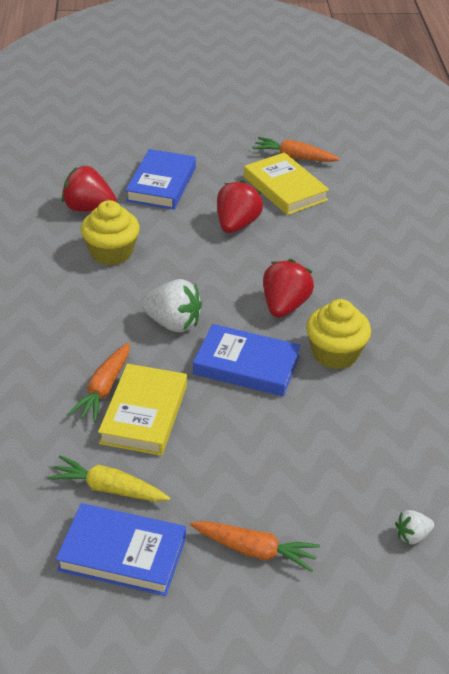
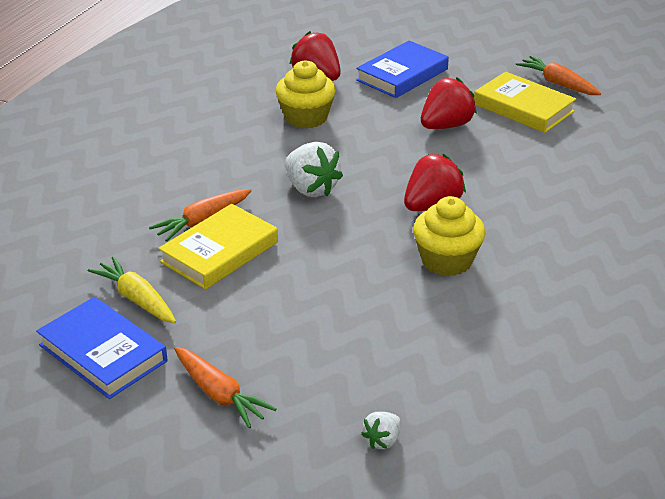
camera: 30 degrees right, 5 degrees down
(246, 365) = (349, 243): blue book -> none
(285, 188) = (523, 108): yellow book -> yellow book turned 45 degrees counterclockwise
(412, 536) = (382, 440): white strawberry -> white strawberry turned 60 degrees counterclockwise

